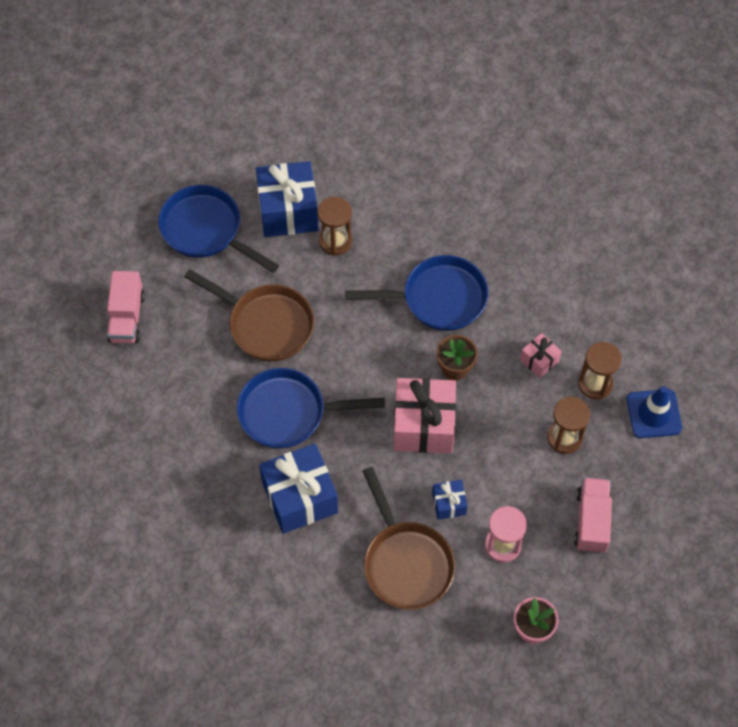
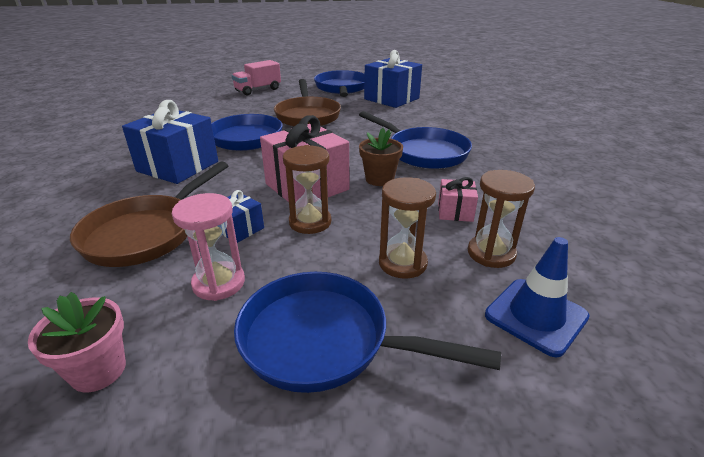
camera: 50 degrees right, 30 degrees down
(335, 241) = (398, 113): brown hourglass -> brown hourglass (310, 222)
(591, 521) = (324, 340): pink truck -> blue pan

